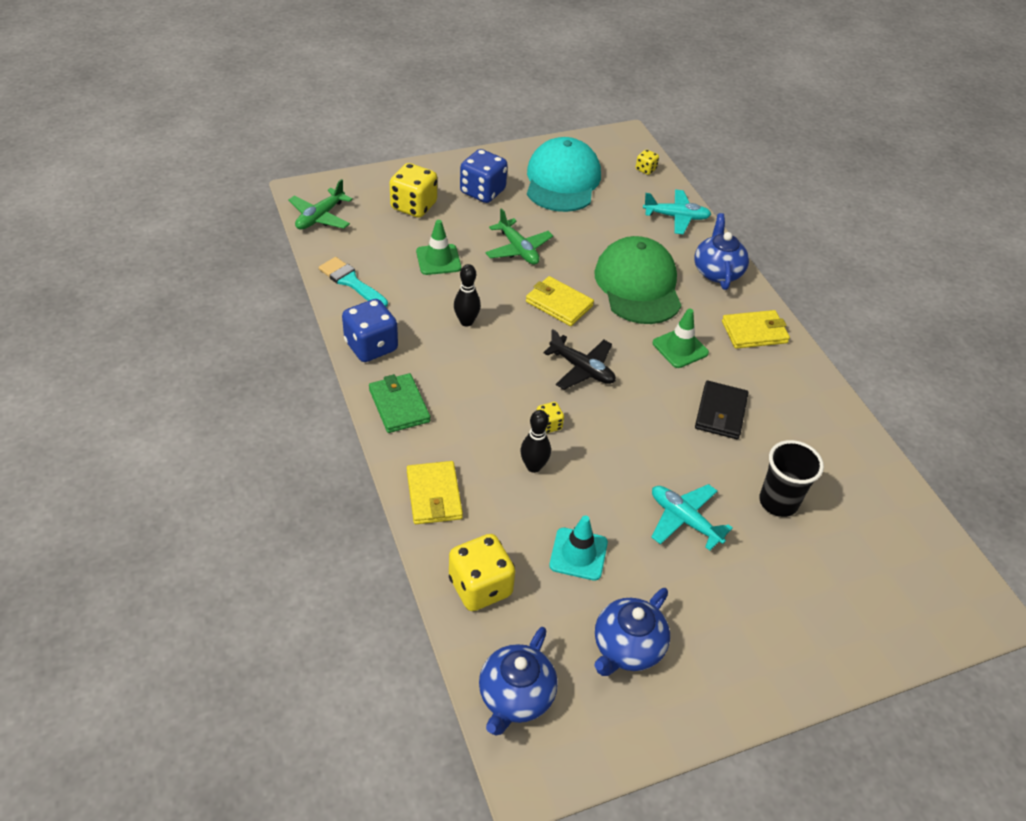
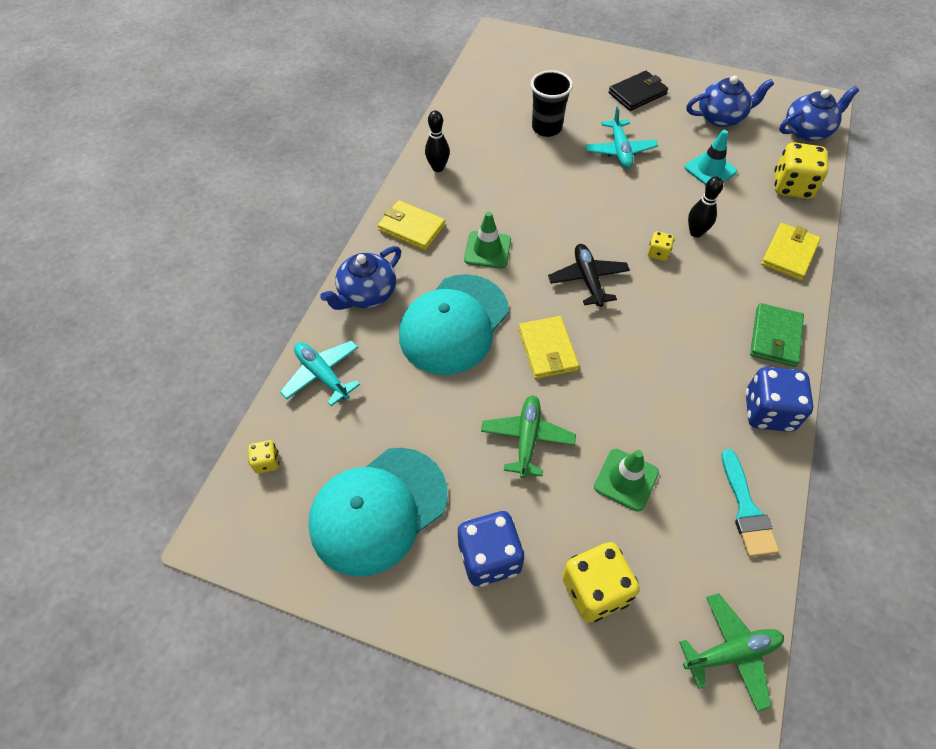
camera: 135 degrees left, 10 degrees up
(466, 322) = (654, 383): black bowling pin -> black bowling pin (438, 168)
(638, 285) = (454, 324): green cap -> turquoise cap
(720, 412) = (516, 191): black wallet -> black wallet (637, 93)

